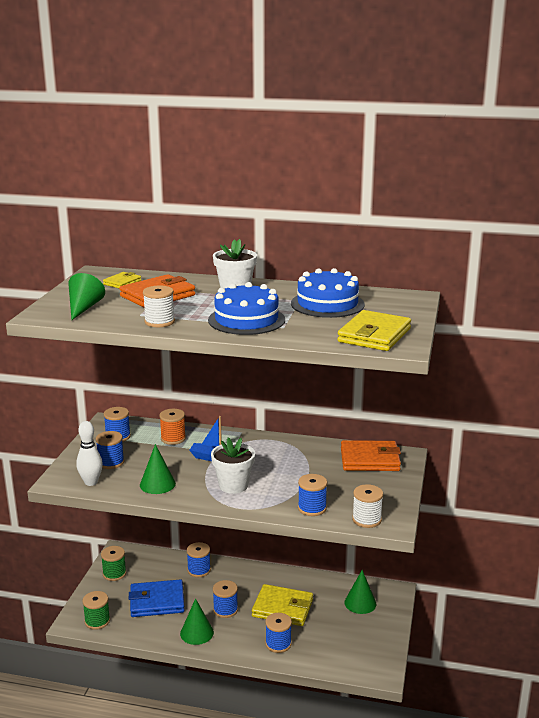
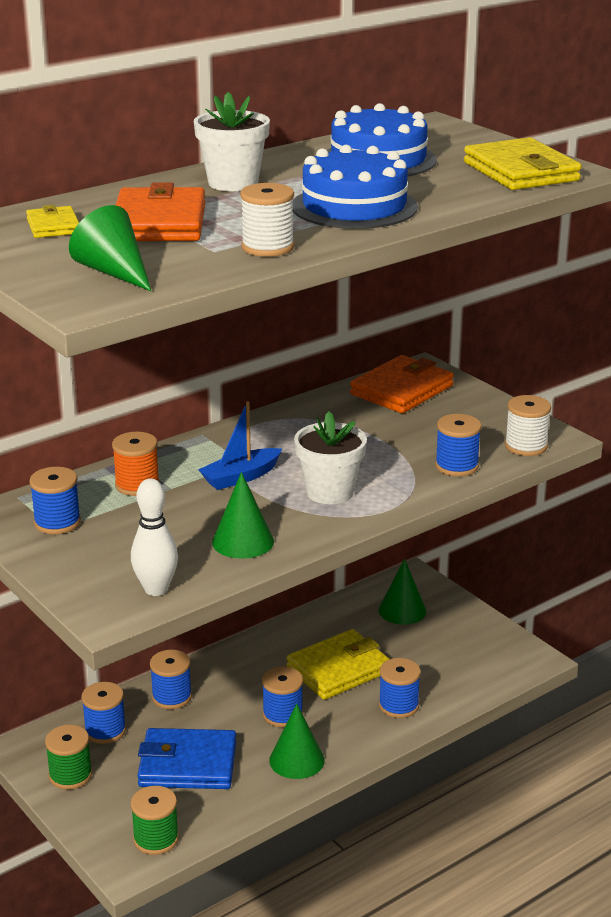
camera: 50 degrees left, 5 degrees up
(111, 462) = (124, 554): blue spool -> blue spool (105, 730)
(157, 601) = (187, 764): blue wallet -> blue wallet turned 60 degrees clockwise

